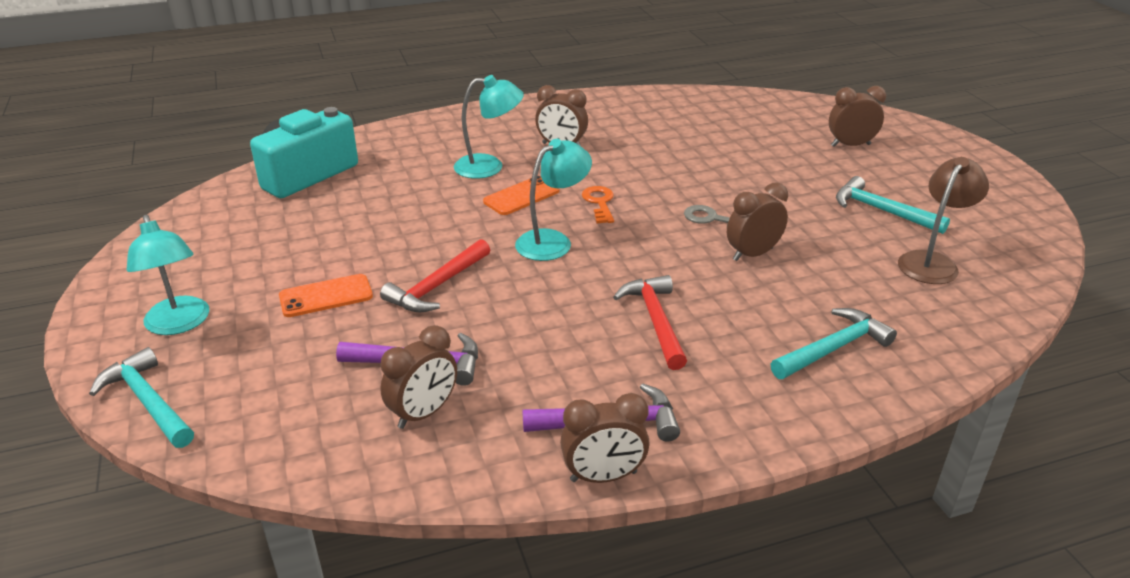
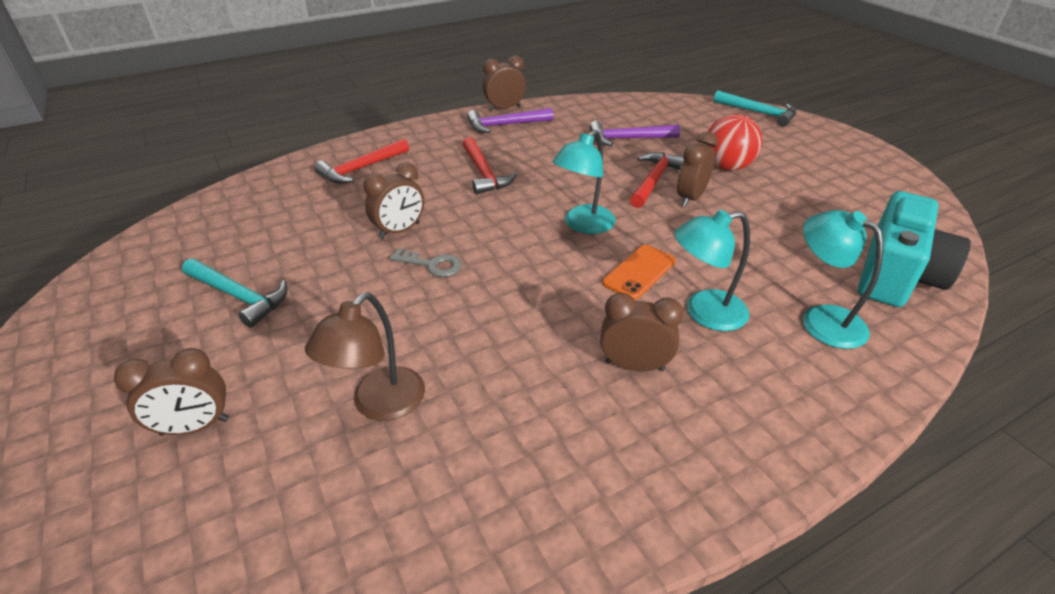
camera: 170 degrees right, 5 degrees up
(179, 324) = (799, 144): turquoise lamp -> turquoise lamp (821, 319)
(326, 296) = (727, 167): orange phone -> red ball
(423, 413) = (608, 120): brown clock -> brown clock (690, 198)
(599, 203) = (553, 273): orange key -> none
(833, 348) = (361, 168): turquoise hammer -> red hammer
(932, 262) = (234, 239): brown lamp -> brown lamp (379, 405)

